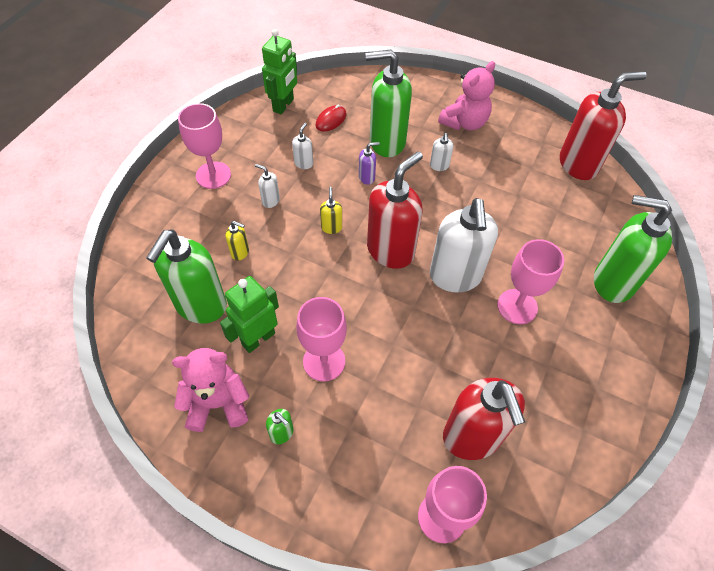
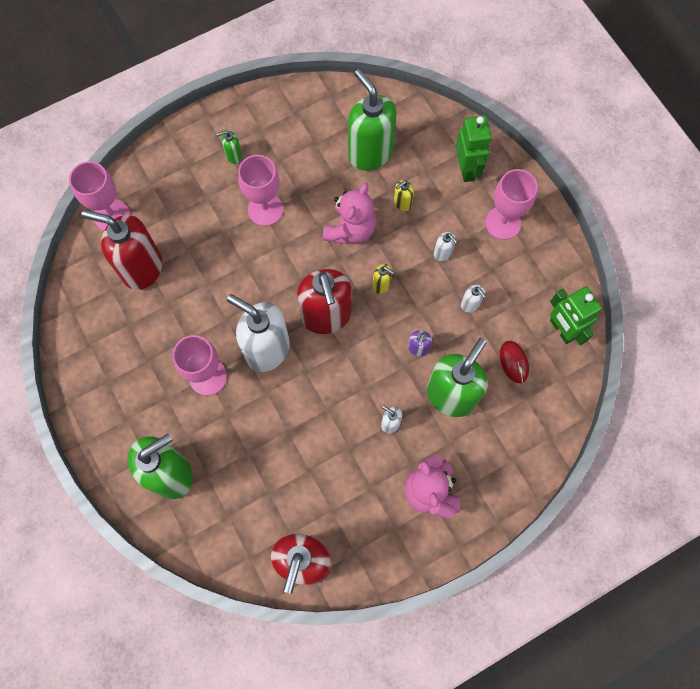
camera: 125 degrees right, 15 degrees up
(218, 403) = (283, 129): pink teddy bear -> pink teddy bear (350, 229)
(258, 338) = (314, 177): green robot -> green robot (467, 169)
(270, 201) = (443, 253): white soap dispenser -> white soap dispenser turned 75 degrees clockwise

